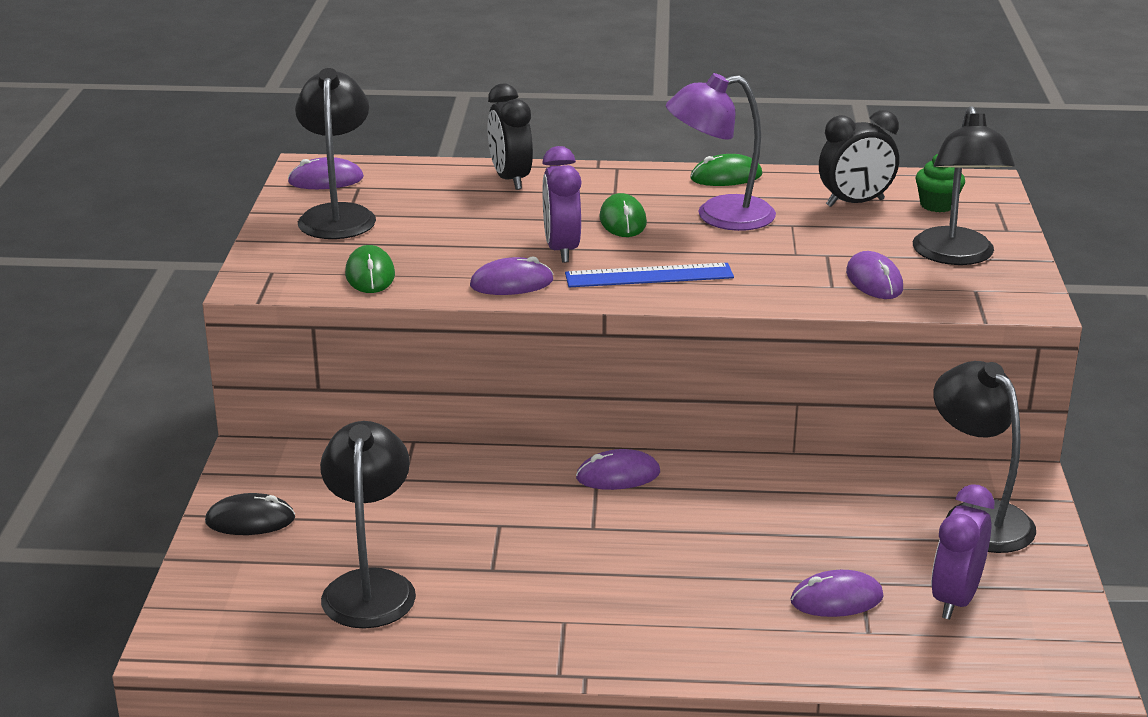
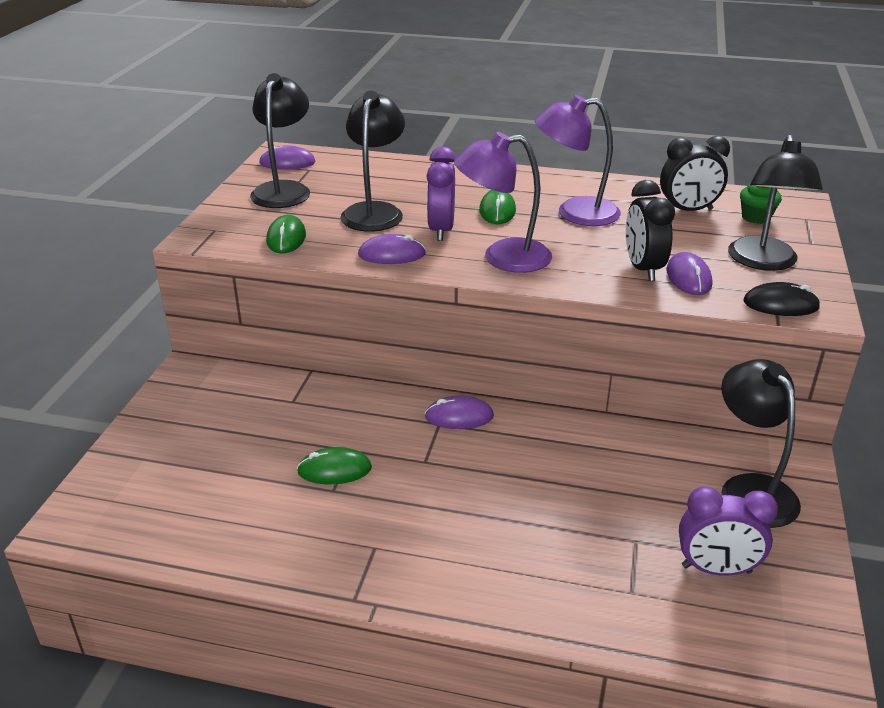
camera: 10 degrees right, 5 degrees up
(250, 520) = (165, 424): black mouse -> black mouse (780, 304)
(370, 586) = (232, 494): black lamp -> black lamp (374, 211)
(510, 179) = (423, 172): black clock -> black clock (643, 268)
(649, 276) = (503, 257): blue ruler -> purple lamp
(726, 176) = (589, 182): green mouse -> green mouse (334, 470)
(836, 599) = (611, 555): purple mouse -> none
(955, 599) = (716, 569): purple clock -> purple clock turned 120 degrees counterclockwise

